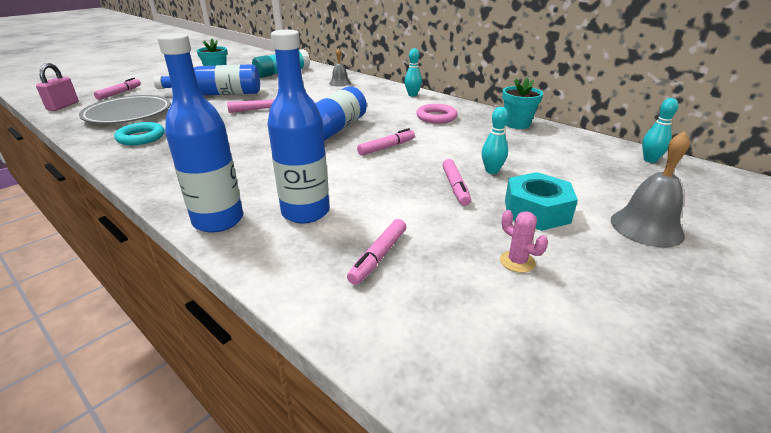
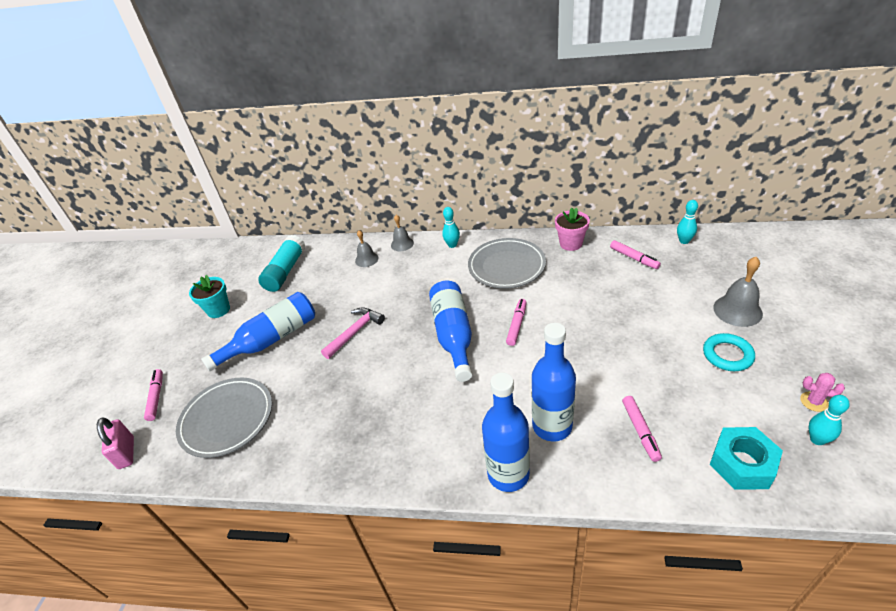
camera: 30 degrees left, 10 degrees up
(141, 137) = (298, 438): turquoise ring -> turquoise ring (727, 355)
(377, 84) = (402, 244): none -> grey bell
(436, 117) = (506, 266): pink ring -> grey plate
(455, 187) = (609, 339): pink marker -> pink marker (634, 258)
(492, 171) = (612, 309): turquoise bowling pin -> turquoise bowling pin (817, 439)
(517, 124) = (570, 244): turquoise flower pot -> pink flower pot
(517, 261) = (709, 383): pink cactus -> pink cactus (814, 402)
(536, 211) = (675, 332): turquoise nut -> turquoise nut (742, 464)

